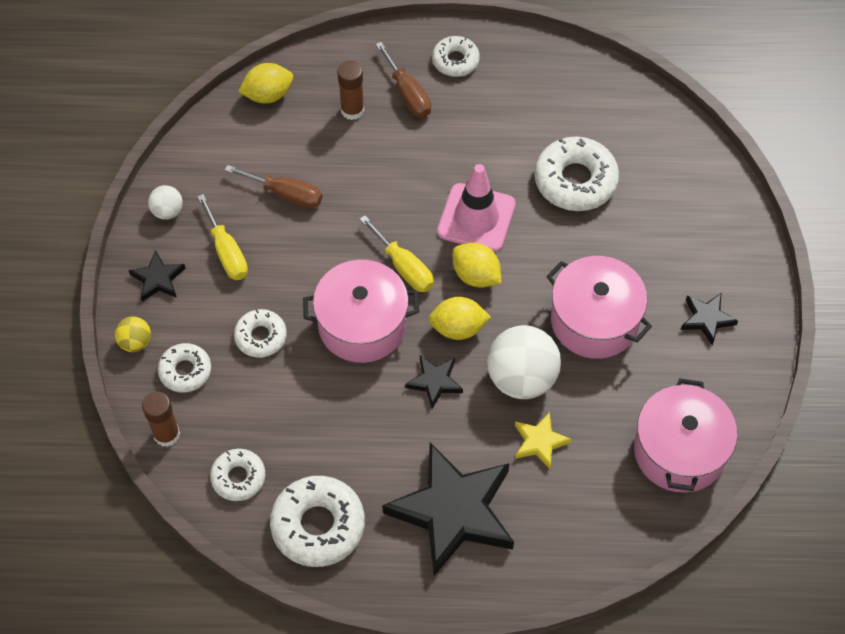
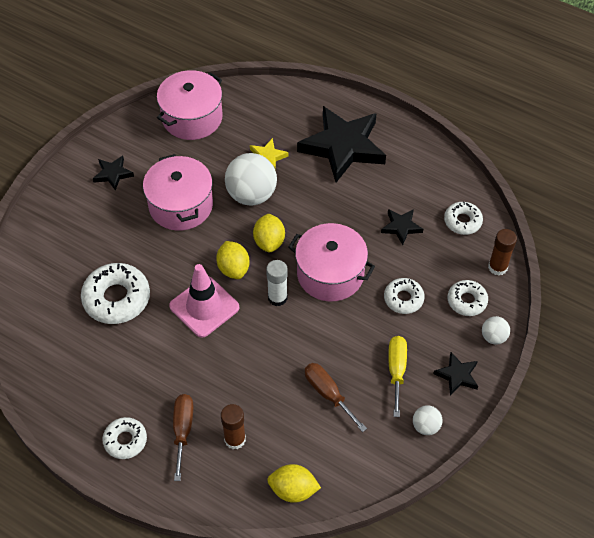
camera: 150 degrees left, 5 degrees down
(135, 342) = (493, 337): yellow ball -> white ball
(318, 525) = (427, 175): white donut -> none
(404, 267) = (277, 298): yellow screwdriver -> white glue stick
(435, 382) = (306, 218): black star -> black star (401, 227)
(458, 328) = (269, 242): yellow lemon -> yellow lemon turned 60 degrees clockwise

